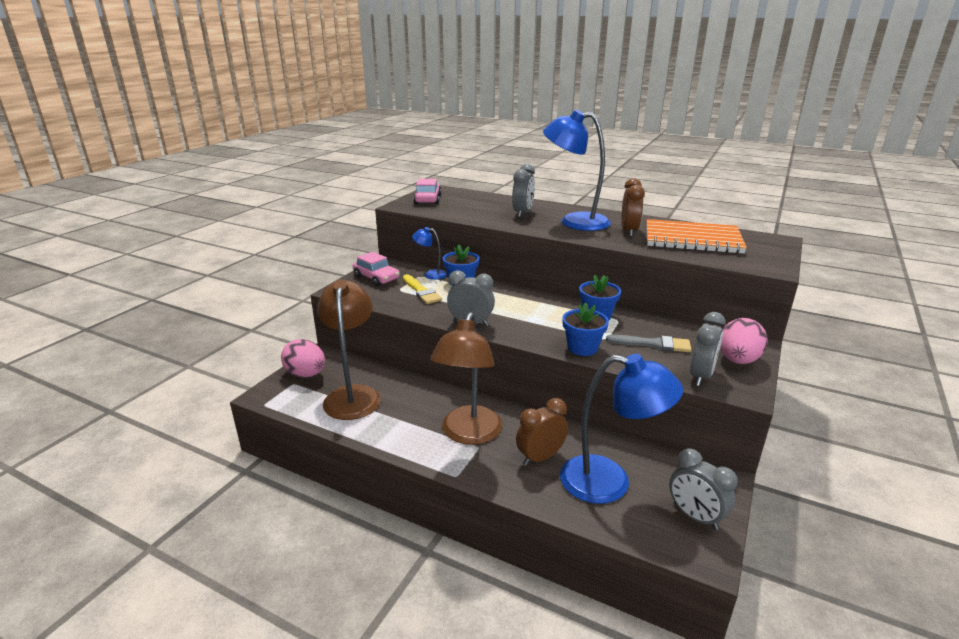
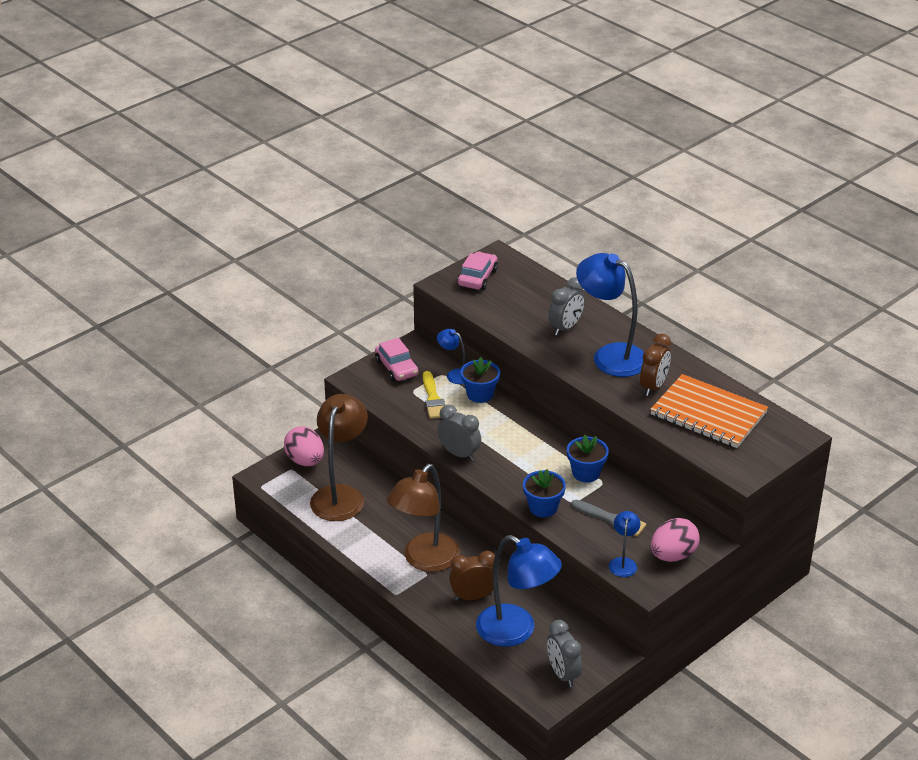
camera: 20 degrees right, 10 degrees up
(701, 376) = (623, 562): grey clock -> blue lamp

